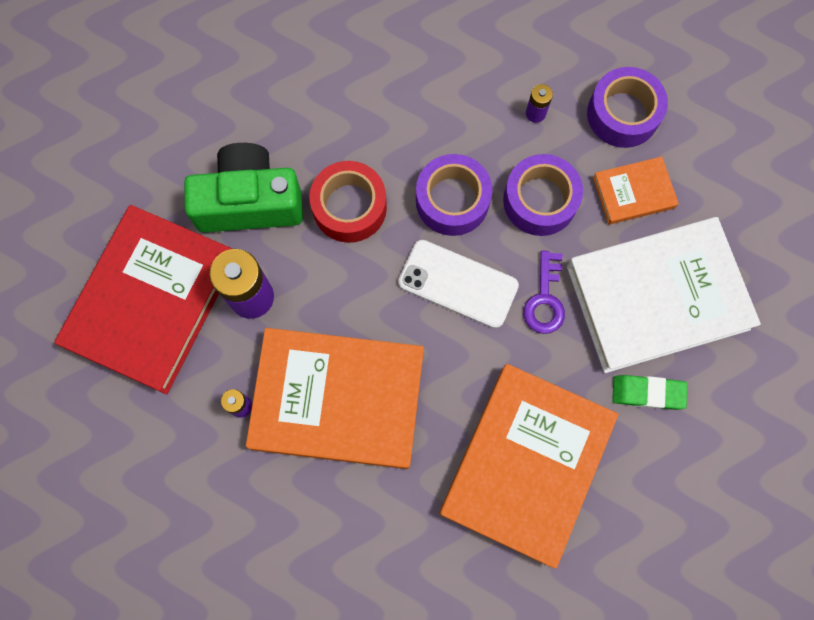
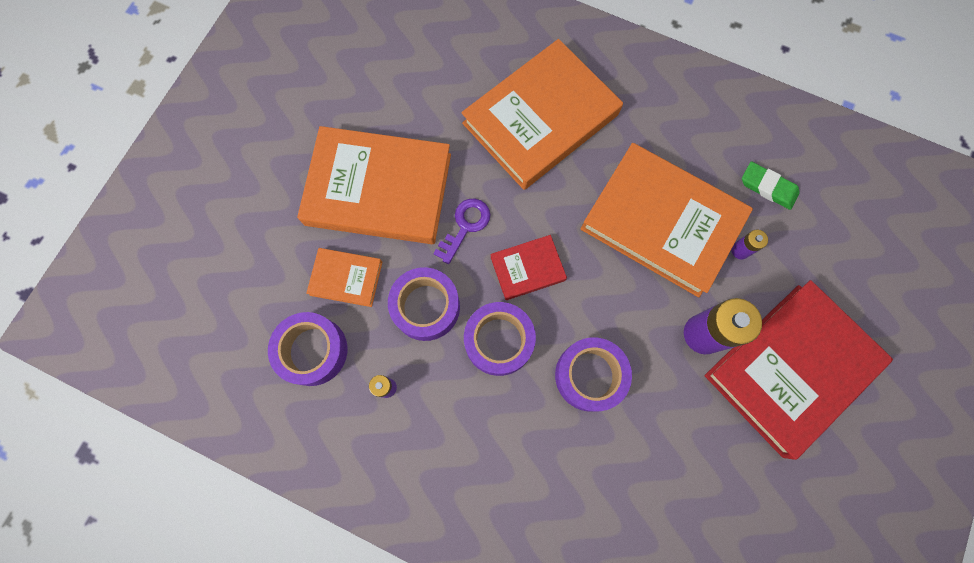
camera: 155 degrees left, 0 degrees up
(250, 202) = (676, 421): green camera -> none
(349, 207) = (589, 375): red tape -> purple tape
(458, 284) = (527, 269): white phone -> red book
(647, 393) = (427, 127): green eraser -> green eraser (768, 187)
(657, 297) = (378, 190): white book -> orange book

